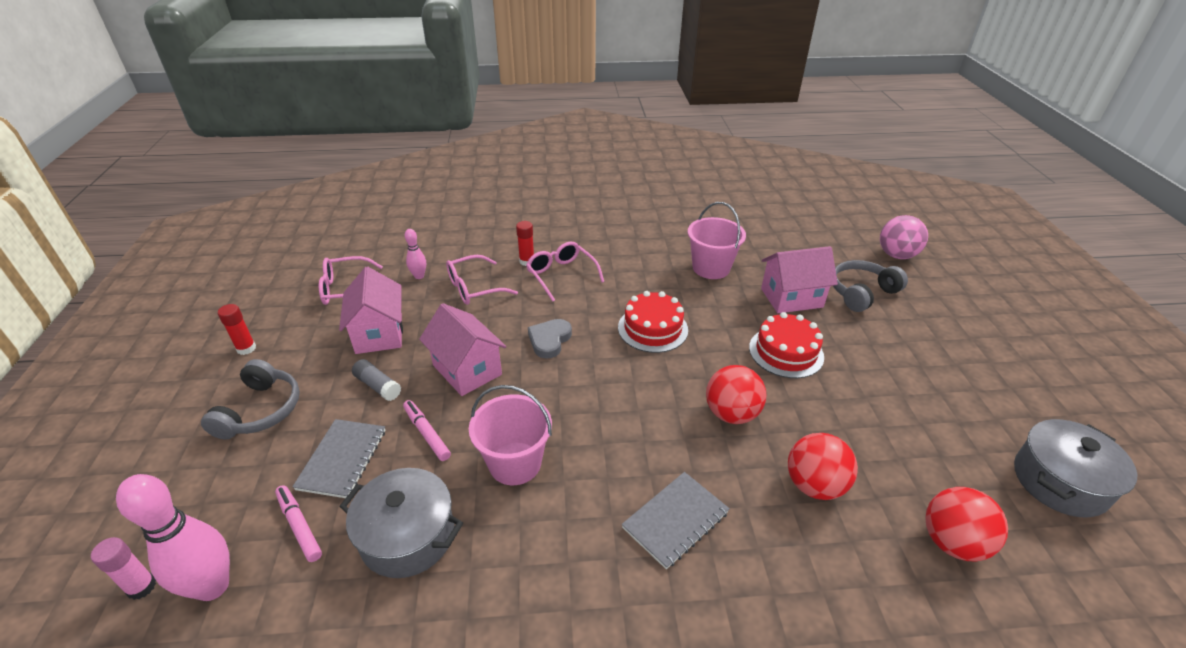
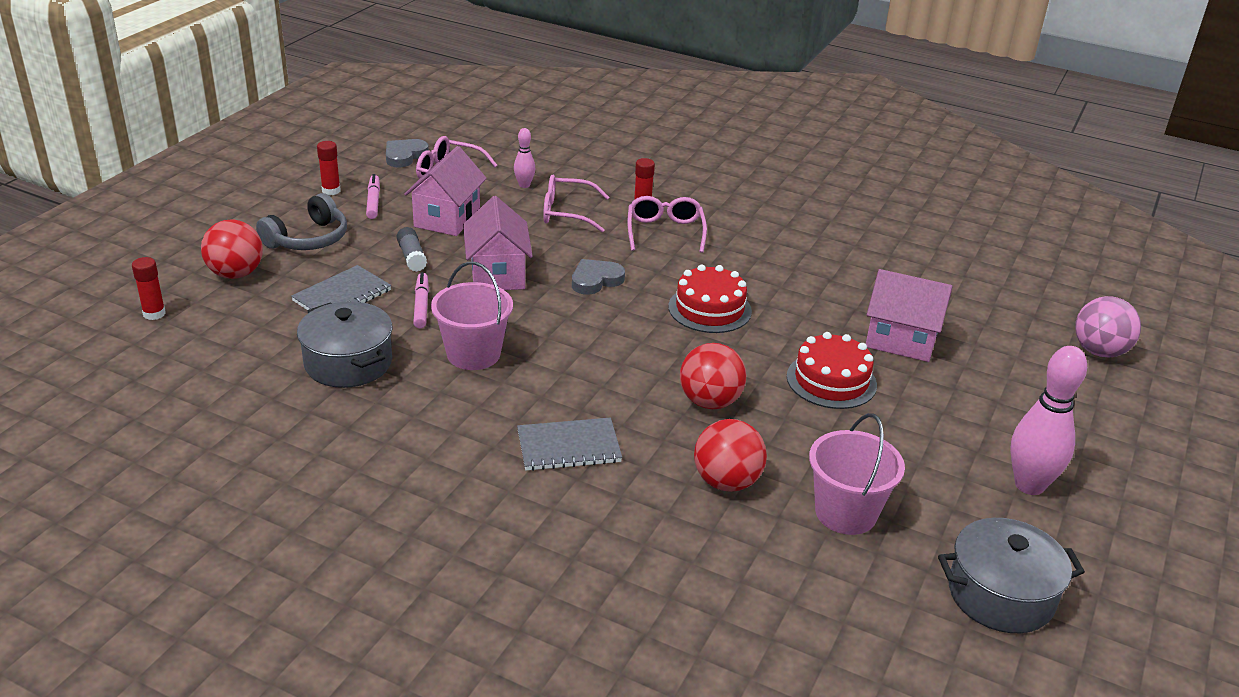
camera: 30 degrees right, 5 degrees down
(142, 587) = (154, 314): pink glue stick -> red glue stick
(213, 586) = (197, 333): pink bowling pin -> pink bowling pin (1029, 485)
(292, 287) = (404, 156): none -> grey heart
(299, 526) = (278, 324): pink marker -> pink marker (373, 201)
(711, 268) = (839, 282): pink bucket -> pink bucket (845, 513)
(861, 292) = (997, 367): grey headphones -> none
(952, 542) = (812, 575): red ball -> red ball (236, 274)

